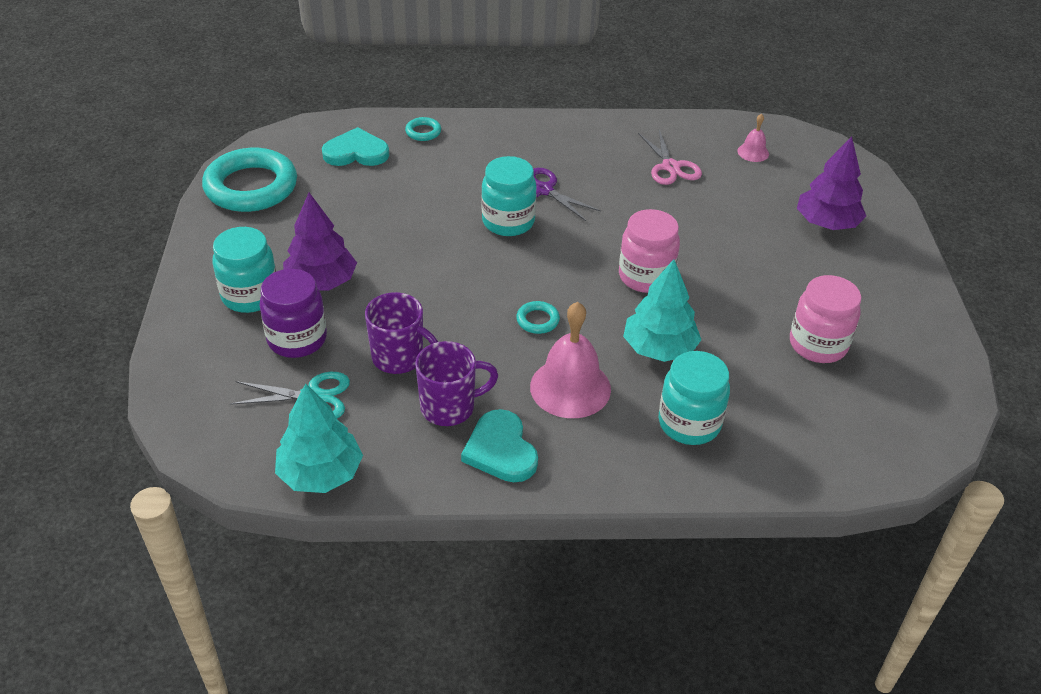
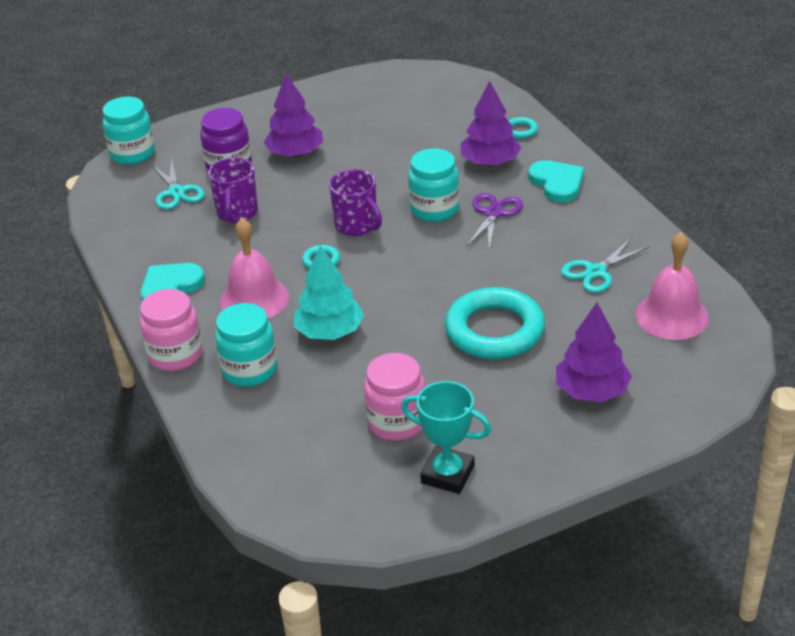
camera: 70 degrees right, 5 degrees down
(250, 296) = (260, 132): turquoise jar -> turquoise jar (133, 154)
(251, 187) = (379, 87): turquoise ring -> turquoise ring (494, 330)
(320, 473) = (109, 221): turquoise tree -> none
(356, 152) = (463, 112): turquoise heart -> turquoise heart (557, 183)
(449, 407) = (200, 251): purple mug -> purple mug (357, 226)
(459, 165) = (490, 162): none -> purple tree
(645, 277) = (418, 300): pink jar -> pink jar (175, 355)
(670, 167) = (596, 272): pink scissors -> turquoise scissors
(753, 152) = (672, 316): pink bell -> pink bell, size x2.02
(899, 335) = (447, 474): none -> turquoise trophy

